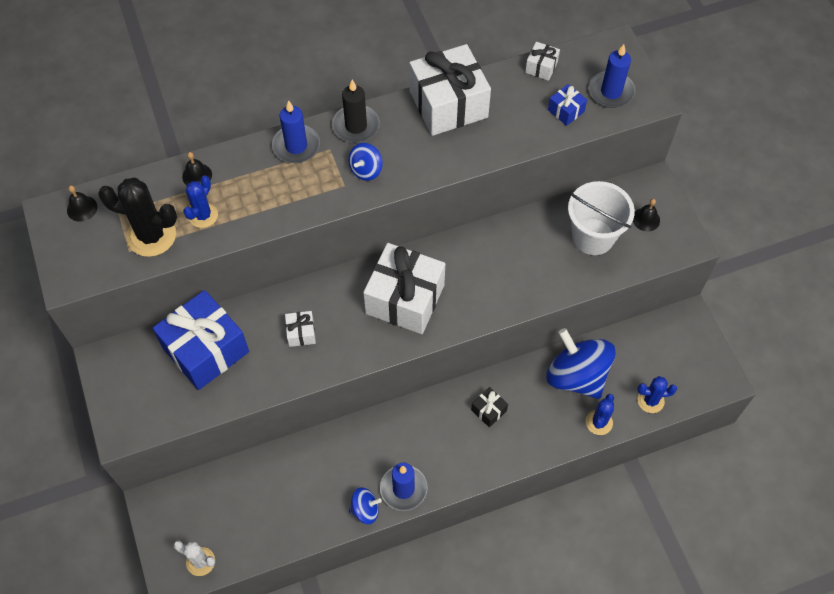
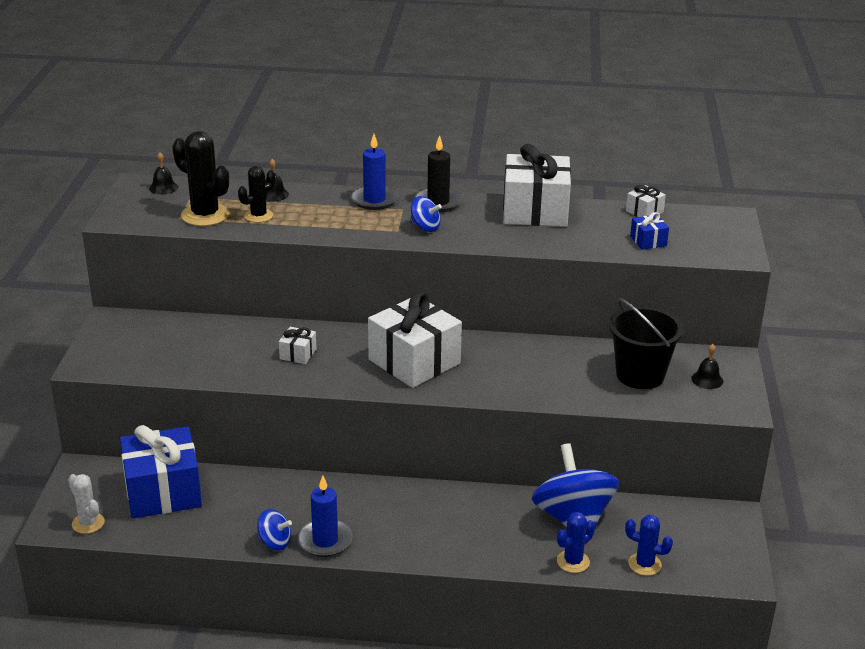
camera: 25 degrees right, 30 degrees down
(203, 215) = (258, 216): blue cactus -> black cactus
(206, 350) = (203, 339): blue gift -> blue gift (163, 492)
(366, 170) = (425, 227): blue spinning top -> blue spinning top turned 120 degrees counterclockwise
(488, 410) = (458, 513): black gift -> none
(593, 237) = (640, 375): white bucket -> black bucket
(611, 92) = (704, 241): blue candle -> none

